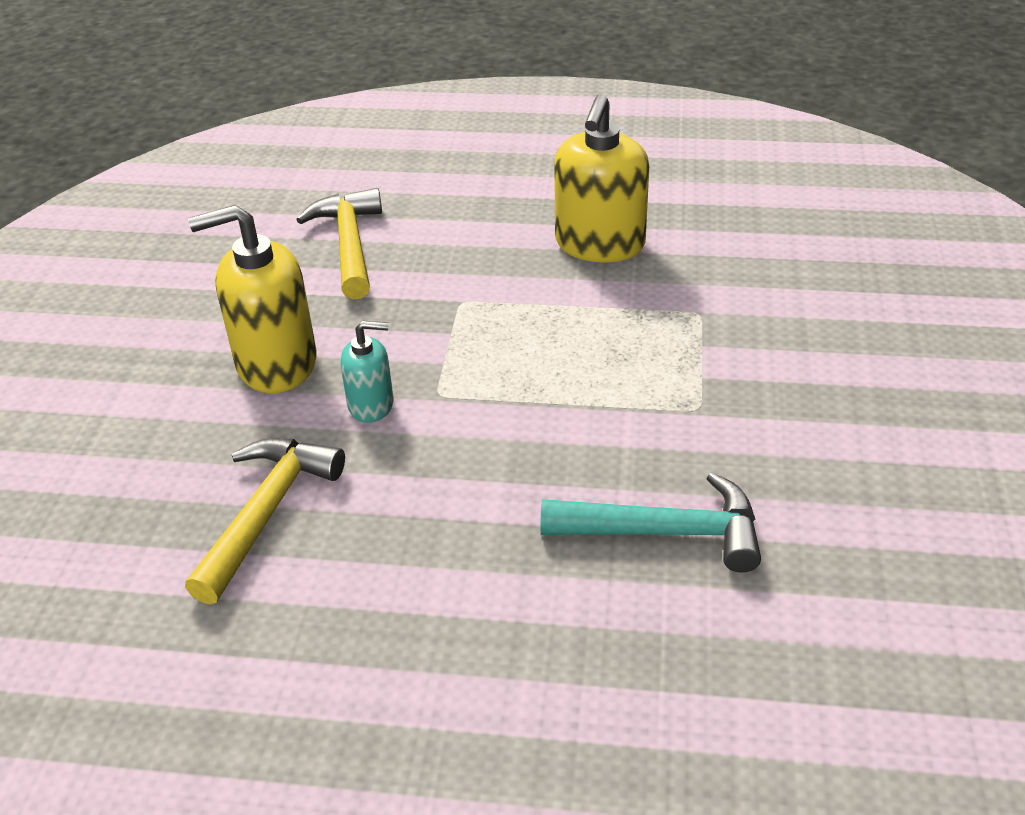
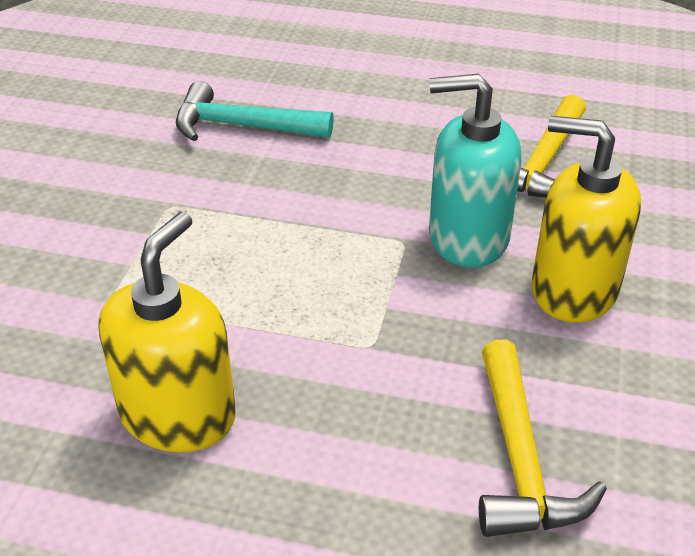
camera: 175 degrees left, 0 degrees up
(276, 363) = (573, 289): yellow soap dispenser -> yellow soap dispenser turned 150 degrees counterclockwise
(371, 405) = (467, 237): turquoise soap dispenser -> turquoise soap dispenser, size x1.83

